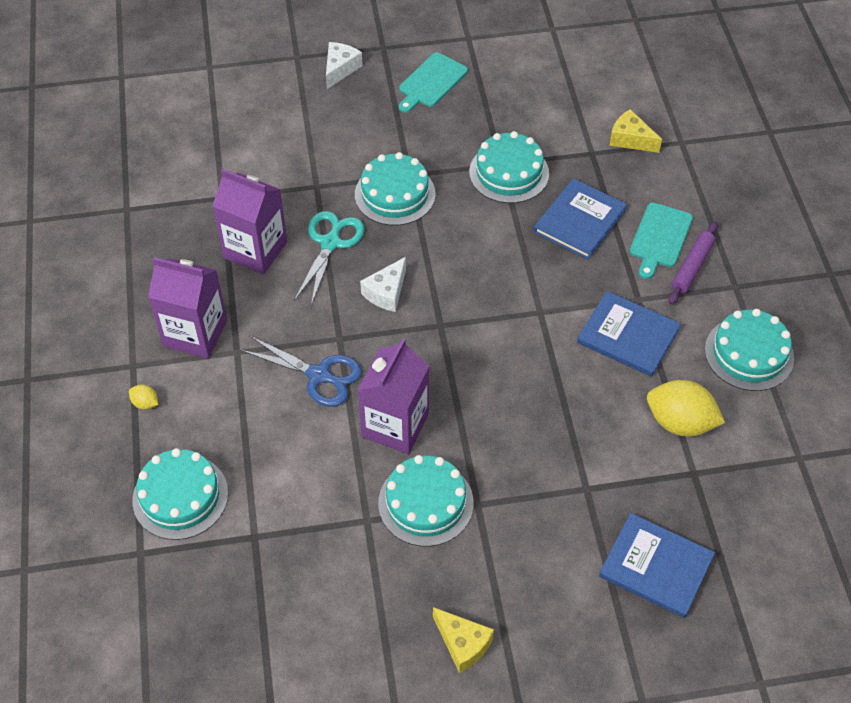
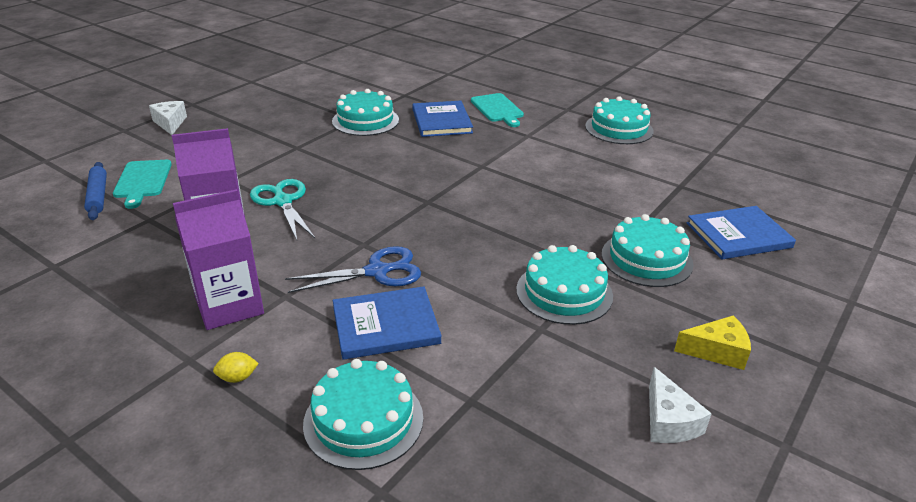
camera: 45 degrees left, 20 degrees down
(210, 143) = (98, 196): none -> blue rolling pin
(386, 292) = (364, 205): white cheese -> white cheese (668, 421)
(395, 194) = (299, 159): turquoise cake -> turquoise cake (646, 259)
(395, 425) = (476, 265): purple carton -> none
(431, 82) = (251, 105): turquoise cutting board -> turquoise cutting board (142, 181)
(628, 336) = (548, 151): blue book -> blue book (385, 325)
(630, 139) = (418, 82): yellow cheese -> none
(680, 422) = (636, 170): yellow lemon -> none
(692, 267) = (533, 112): purple rolling pin -> none

